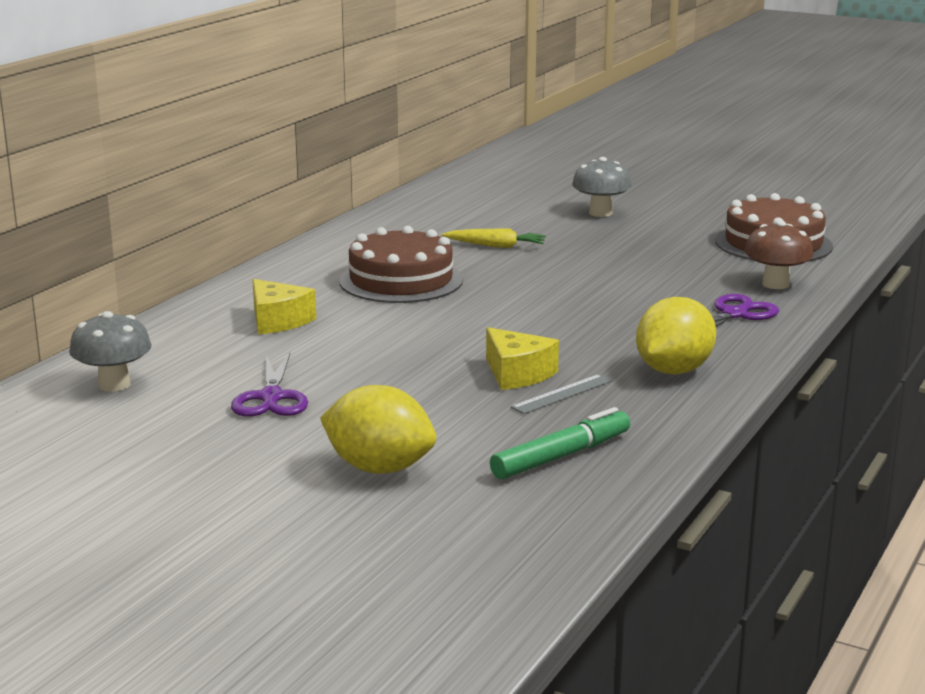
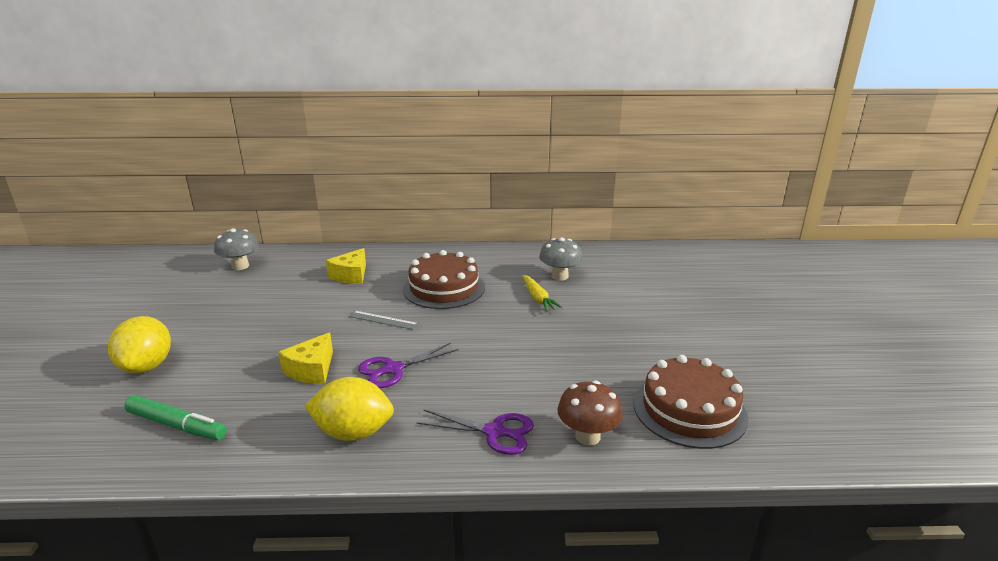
camera: 60 degrees right, 5 degrees up
(271, 398) = (238, 307): purple scissors -> purple scissors (392, 369)
(562, 394) = (285, 396): grey ruler -> grey ruler (383, 320)
(600, 213) = (654, 315): grey mushroom -> grey mushroom (559, 276)

